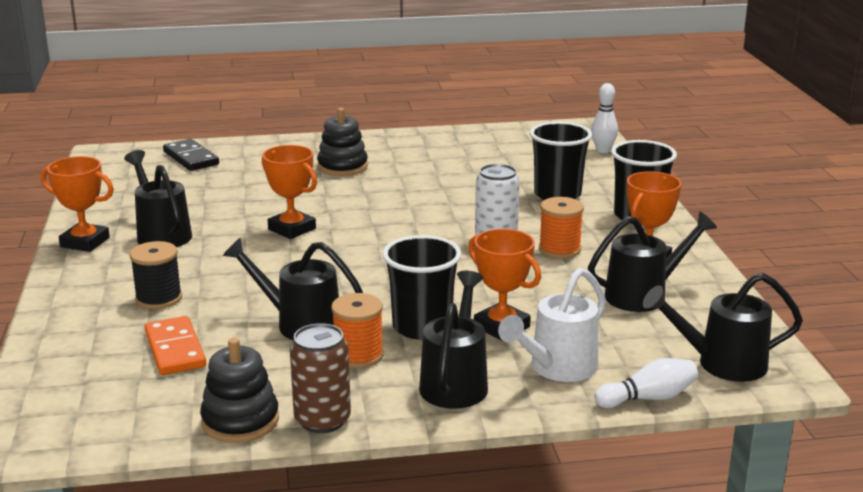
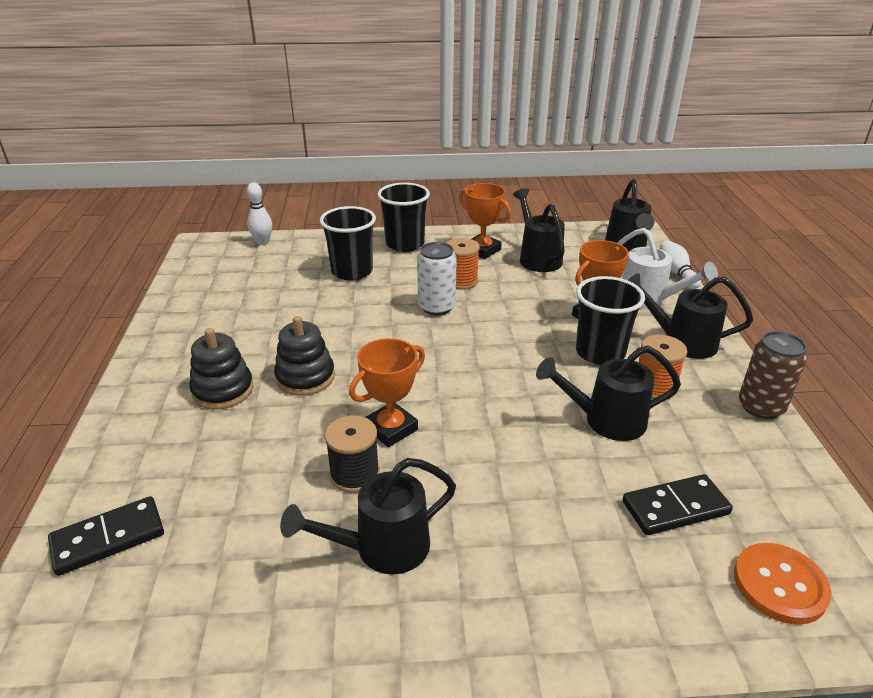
camera: 85 degrees left, 10 degrees up
(76, 389) = (779, 585): none -> orange button
(85, 242) = (395, 639): orange trophy -> none
(159, 298) = (564, 533): black spool -> black spool (355, 474)
(175, 349) = (675, 507): orange domino -> black domino
(240, 421) = (783, 453): black stacking toy -> black stacking toy (305, 377)
(300, 323) = (605, 420): black watering can -> black watering can turned 60 degrees clockwise

